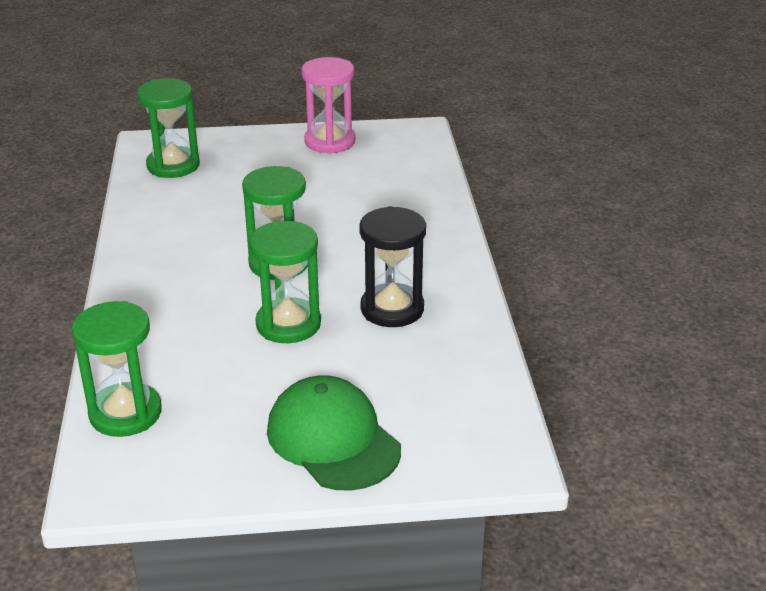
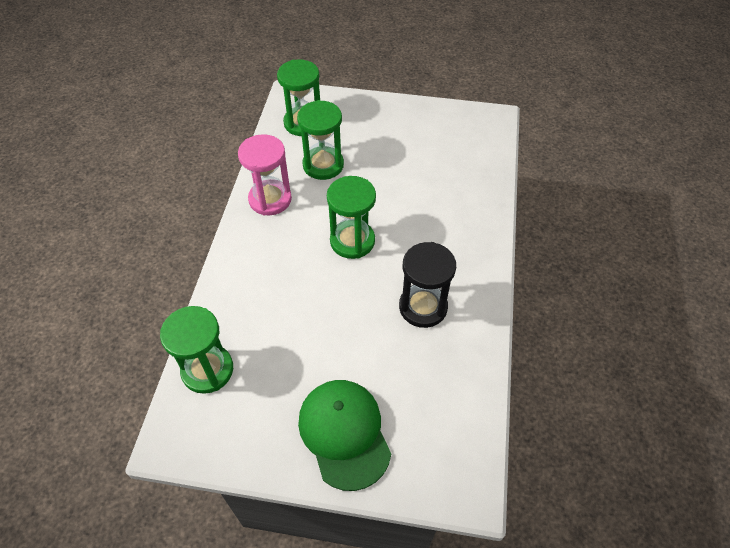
camera: 15 degrees right, 20 degrees up
(288, 324) = (343, 306): green hourglass -> green hourglass (323, 165)
(330, 142) = (423, 118): pink hourglass -> pink hourglass (270, 199)

